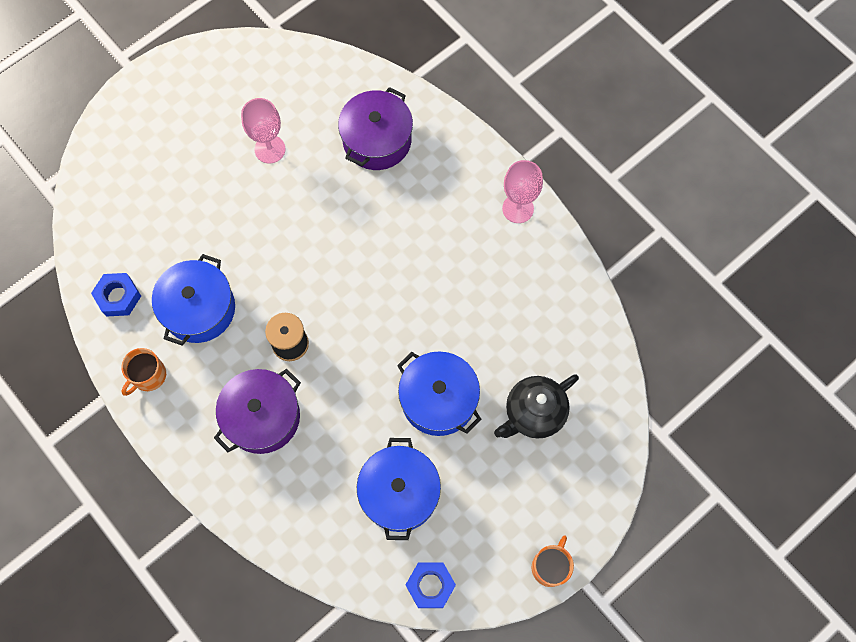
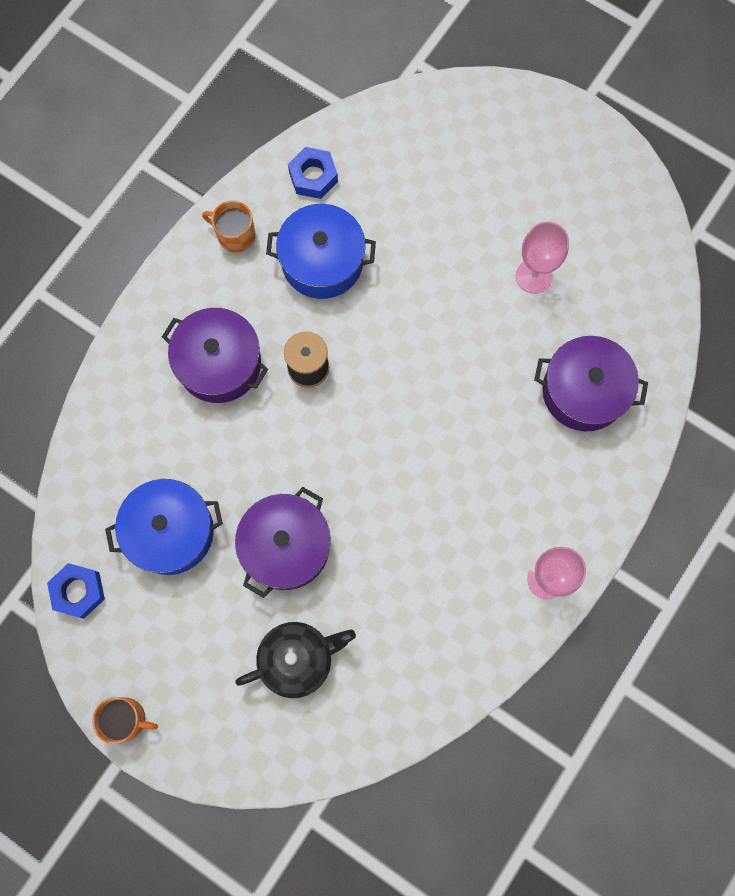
camera: 75 degrees right, 5 degrees up
(438, 399) = (286, 546): blue pot -> purple pot
(534, 413) = (297, 659): black teapot -> black teapot turned 120 degrees clockwise

